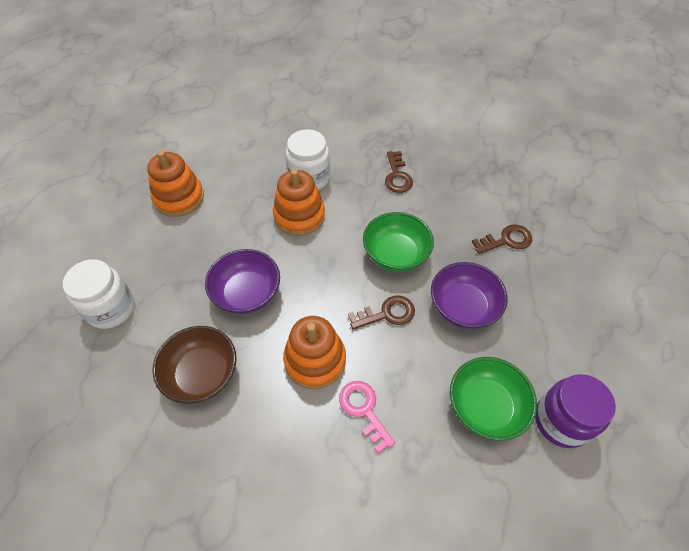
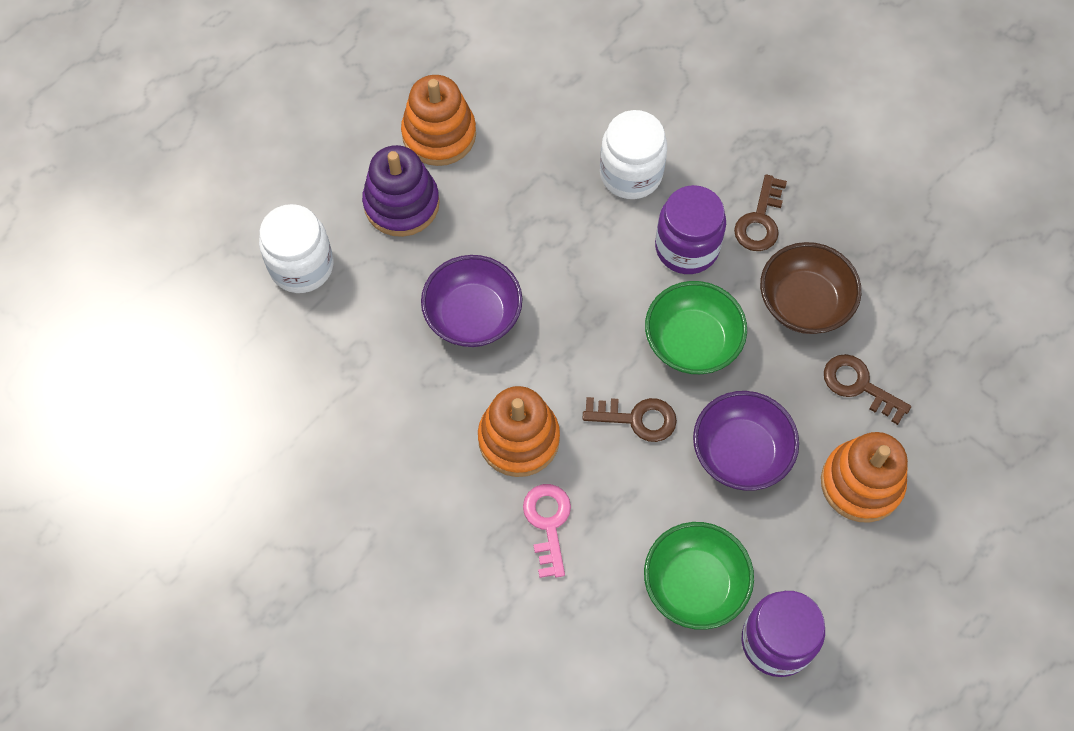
camera: 25 degrees right, 10 degrees up
(169, 245) = (401, 204): none -> purple stacking toy
(202, 374) = (379, 397): brown bowl -> brown bowl (804, 303)
(299, 216) = (589, 229): orange stacking toy -> orange stacking toy (861, 483)
(363, 204) = (686, 247): none -> purple jar
(506, 240) = (859, 385): brown key -> brown key turned 150 degrees counterclockwise

